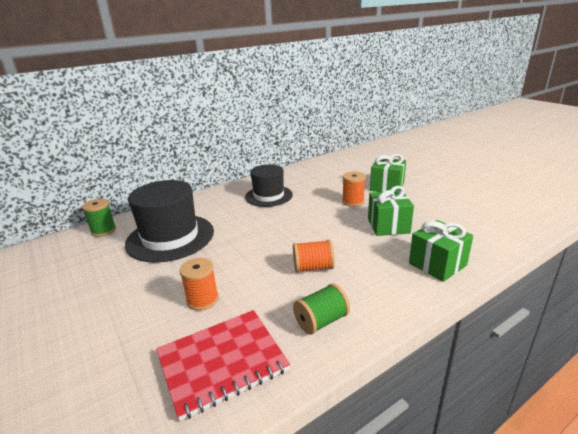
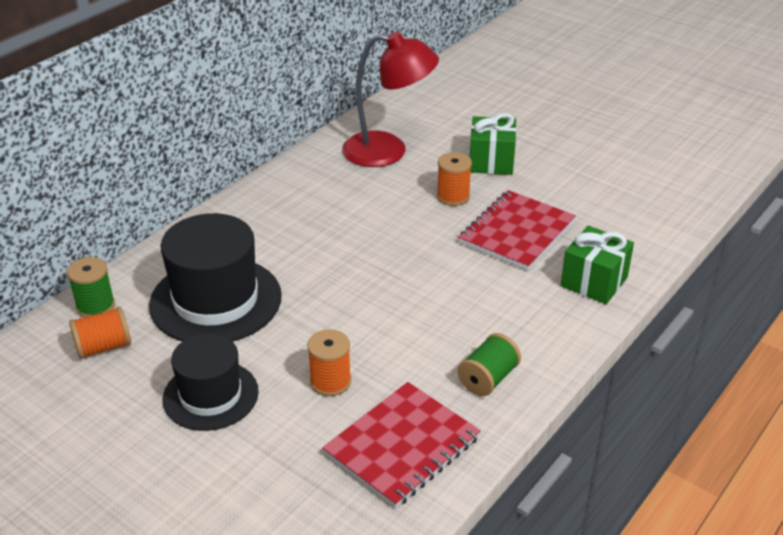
camera: 20 degrees left, 10 degrees up
(268, 196) = (320, 202): black hat -> black hat (210, 395)
(313, 267) = (446, 312): orange spool -> orange spool (104, 347)
(324, 176) = (388, 151): none -> red lamp
(388, 226) = (517, 232): green gift -> red notebook

